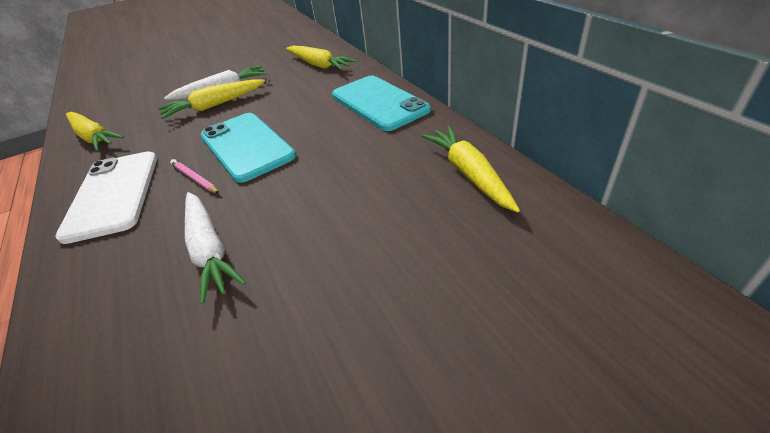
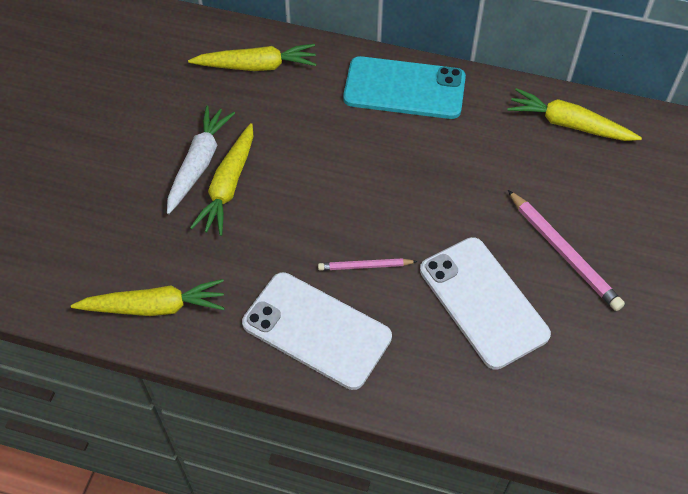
camera: 50 degrees left, 15 degrees up
(209, 250) = (483, 302): white carrot -> white phone
(246, 146) = (355, 208): turquoise phone -> none
(319, 260) = (564, 252): none -> pink pencil

